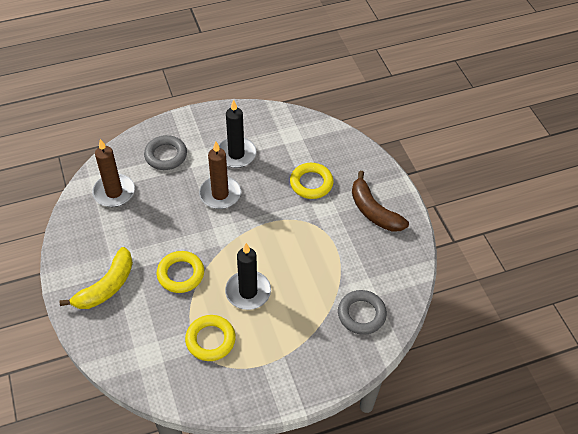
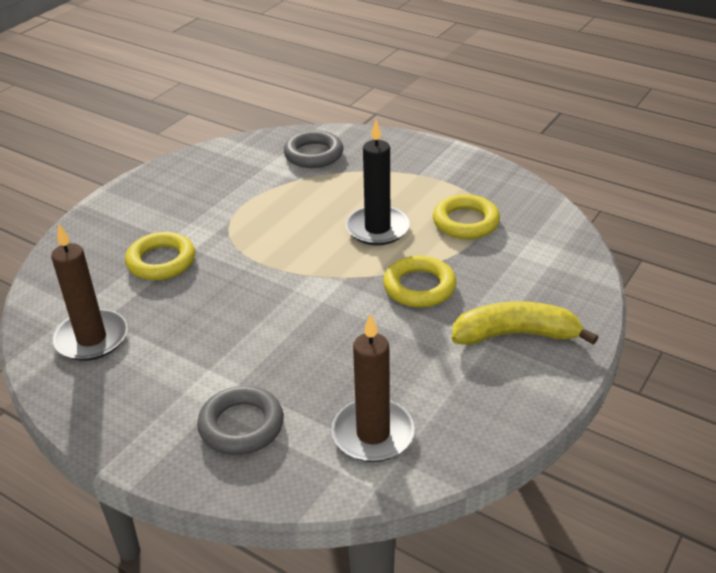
camera: 125 degrees left, 15 degrees down
(220, 194) = (260, 325): brown candle -> brown candle (91, 339)
(236, 154) = (168, 352): black candle -> none
(373, 211) = (162, 200): brown banana -> none

